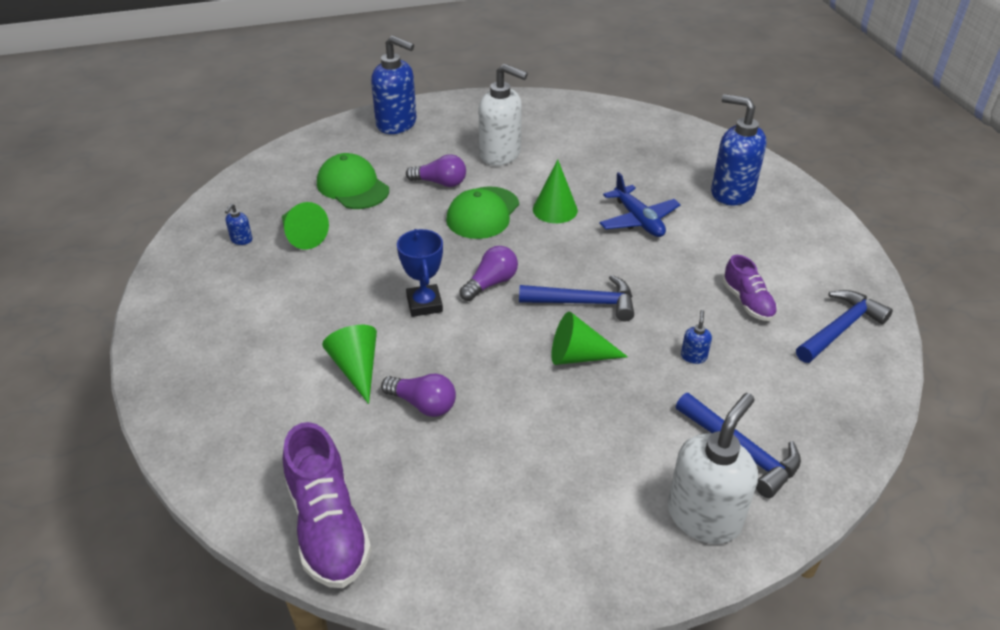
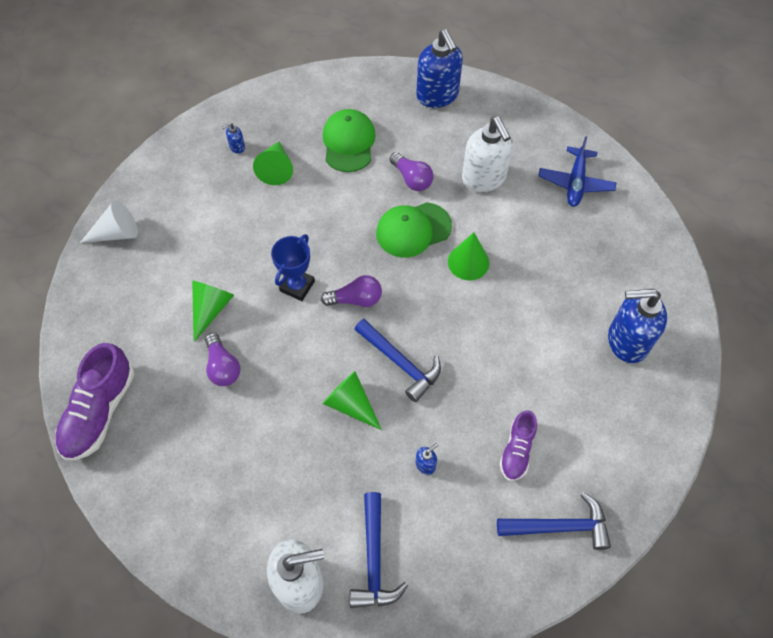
camera: 40 degrees right, 20 degrees up
(176, 369) = (116, 233): none -> white cone
(638, 220) = (520, 316): blue plane -> blue plane (575, 182)
(731, 192) = (627, 341): blue soap dispenser -> blue soap dispenser turned 75 degrees counterclockwise

